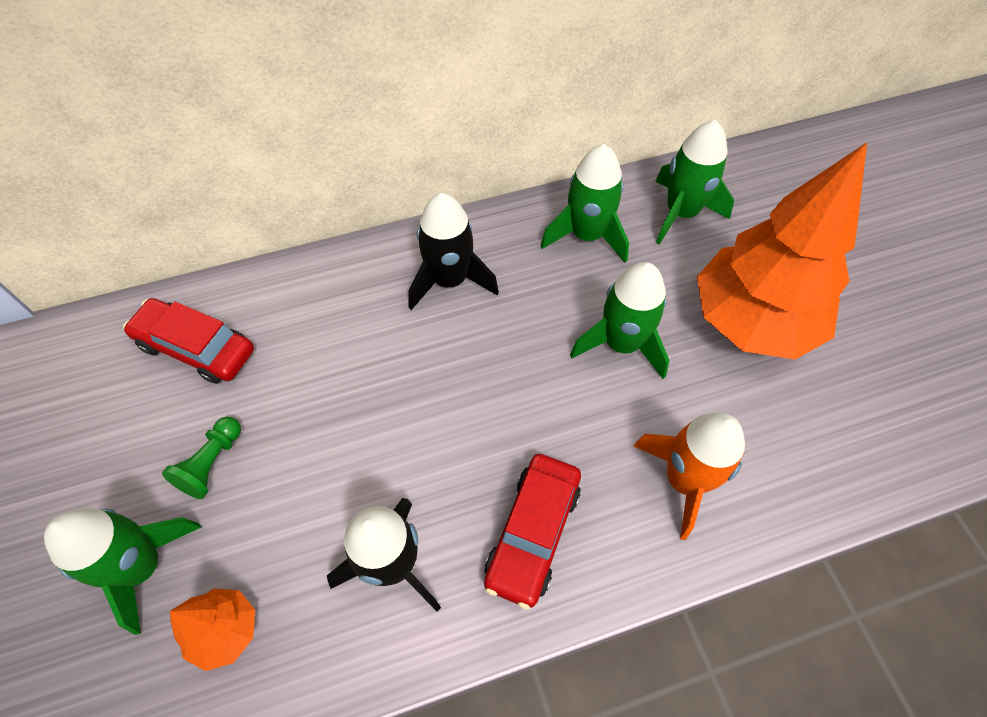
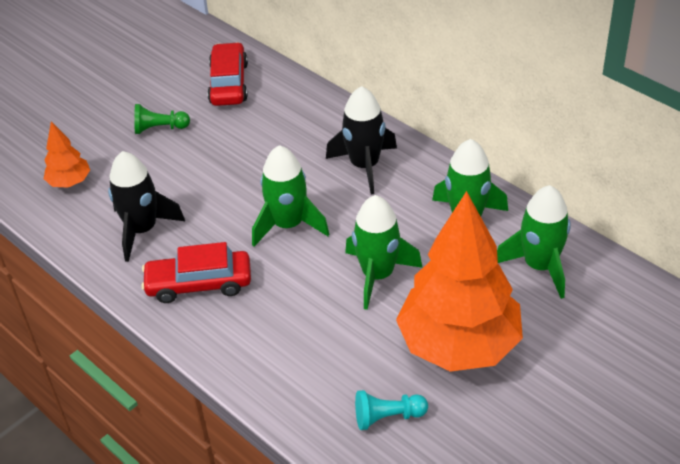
camera: 65 degrees right, 15 degrees down
(142, 566) = (87, 135): green rocket -> green rocket (288, 225)
(684, 480) = (285, 348): orange rocket -> none
(822, 425) = (387, 417): none -> turquoise pawn

